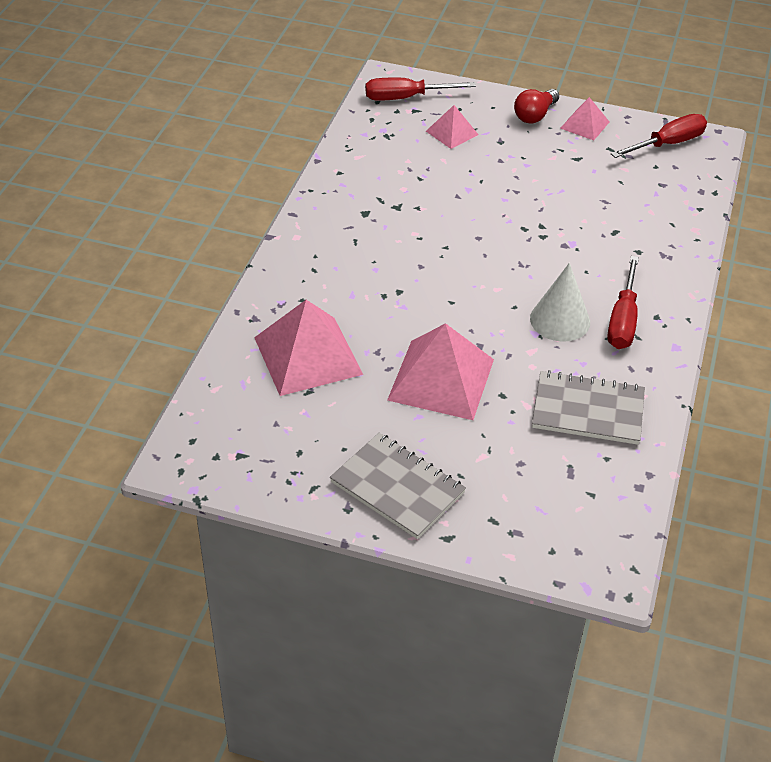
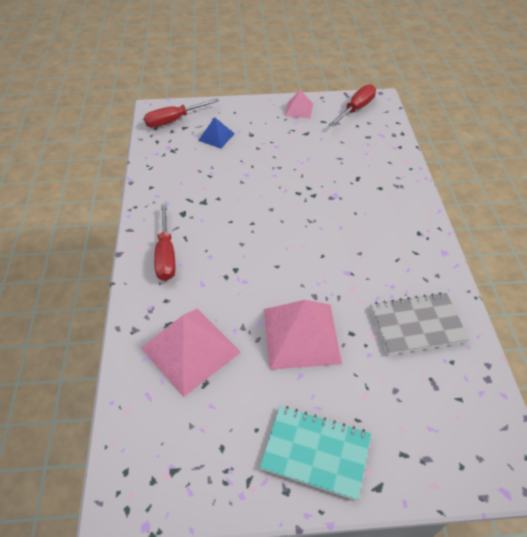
camera: 20 degrees left, 5 degrees up
(397, 487) = (316, 452): grey notebook -> turquoise notebook
(452, 133) = (216, 137): pink pyramid -> blue pyramid
(535, 115) = (264, 111): red light bulb -> none
(560, 320) = (358, 256): white cone -> none
(623, 320) = (399, 243): red screwdriver -> red screwdriver (166, 255)

